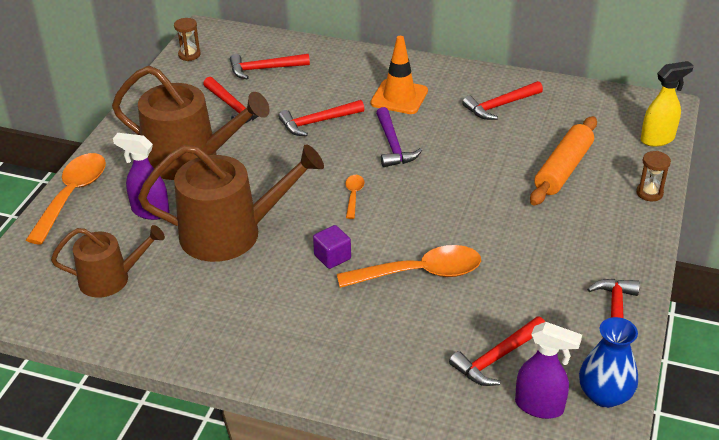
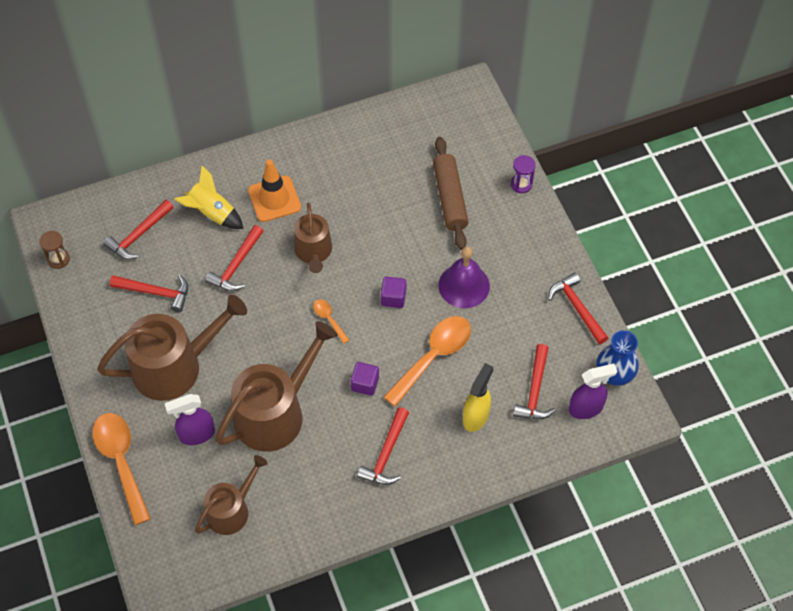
camera: 40 degrees left, 20 degrees up
(337, 82) = (212, 213): none -> yellow rocket
(393, 145) = (313, 252): purple hammer -> brown watering can
(430, 211) = (393, 298): none -> purple cube
(500, 105) = (356, 160): red hammer -> red hammer (386, 454)
(509, 237) = (464, 285): none -> purple bell
(563, 169) = (450, 198): orange rolling pin -> brown rolling pin
(649, 193) = (521, 184): brown hourglass -> purple hourglass
(658, 139) = (489, 126): yellow spray bottle -> yellow spray bottle (476, 416)

